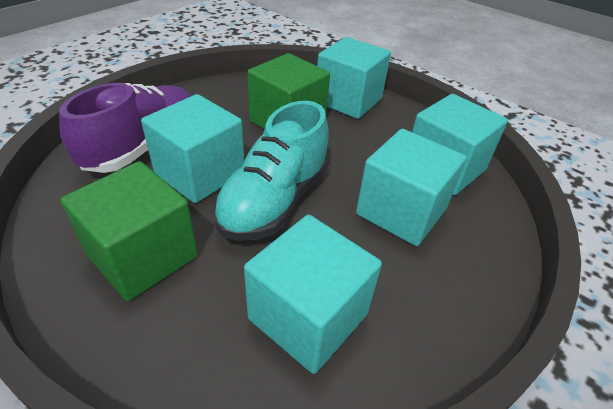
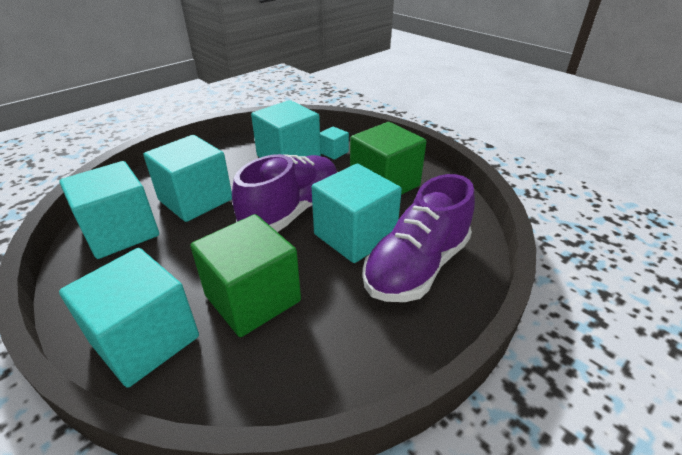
camera: 170 degrees left, 5 degrees down
(222, 339) = (333, 152): none -> turquoise cube
(274, 201) = (292, 211): turquoise shoe -> purple shoe

